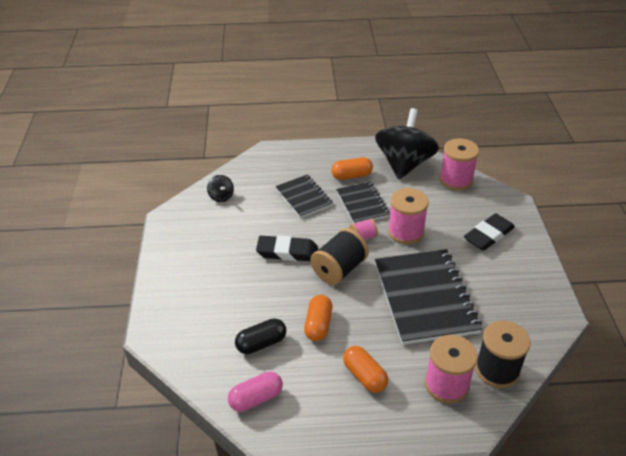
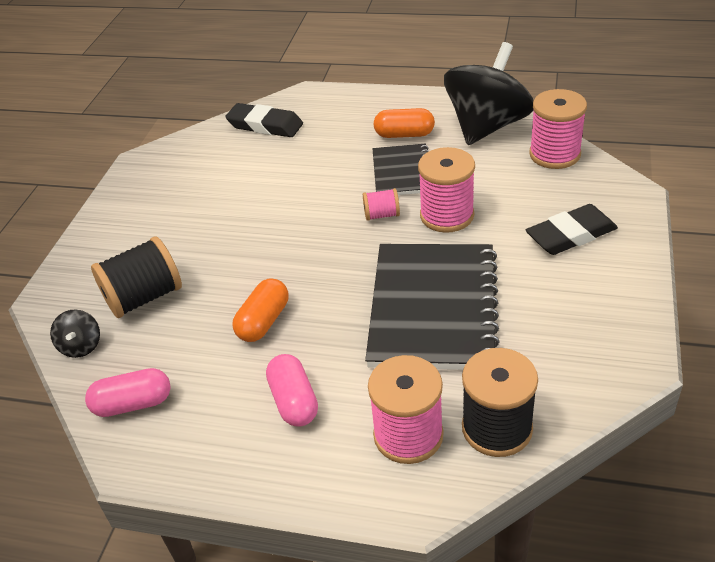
camera: 20 degrees right, 0 degrees up
(221, 196) = (219, 143): black spinning top -> black spinning top (81, 346)
(261, 343) = (176, 333): black capsule -> none
(287, 252) = (269, 221): black eraser -> black eraser (265, 125)
(304, 197) = (325, 155): black notebook -> none
(339, 269) = (328, 253): black spool -> black spool (144, 297)
(364, 376) = (294, 401): orange capsule -> pink capsule

